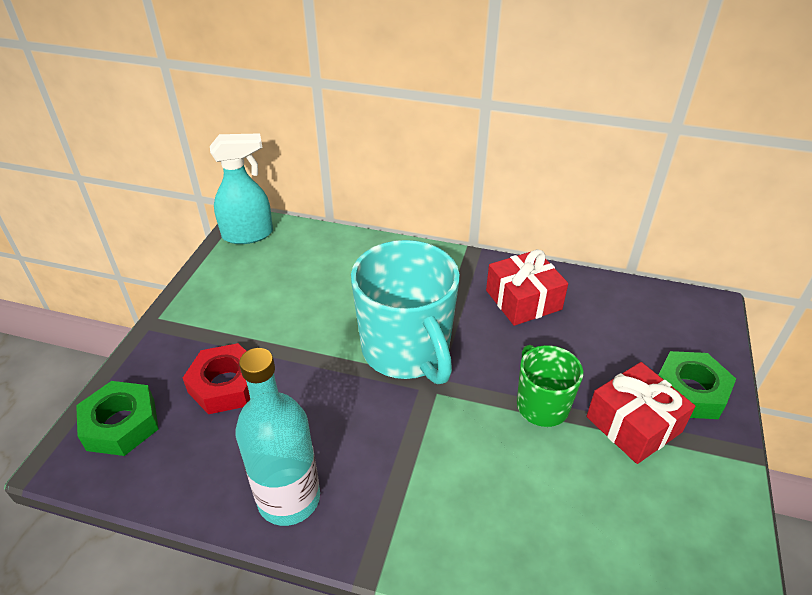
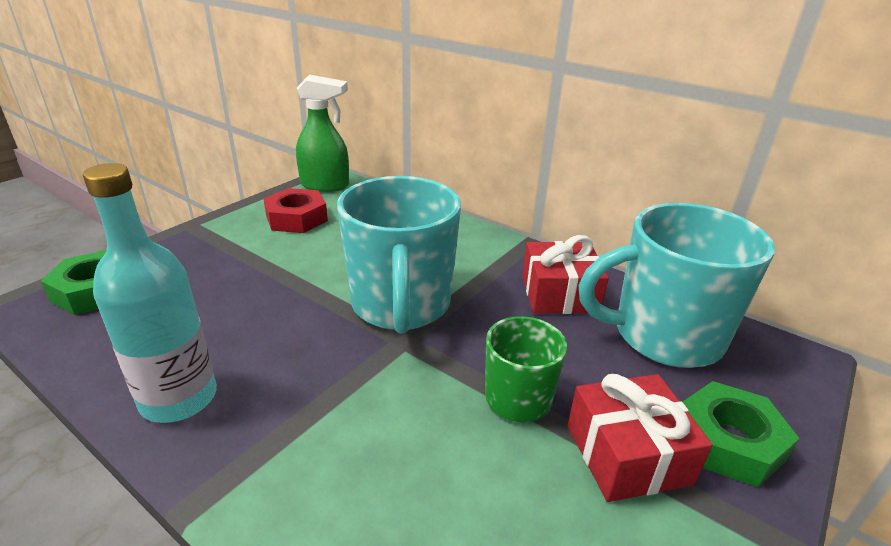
camera: 20 degrees right, 10 degrees down
(225, 385) = (209, 286): red nut -> red nut (296, 218)
(248, 234) = (325, 185): turquoise spray bottle -> green spray bottle
(615, 316) = (664, 336): none -> turquoise mug

